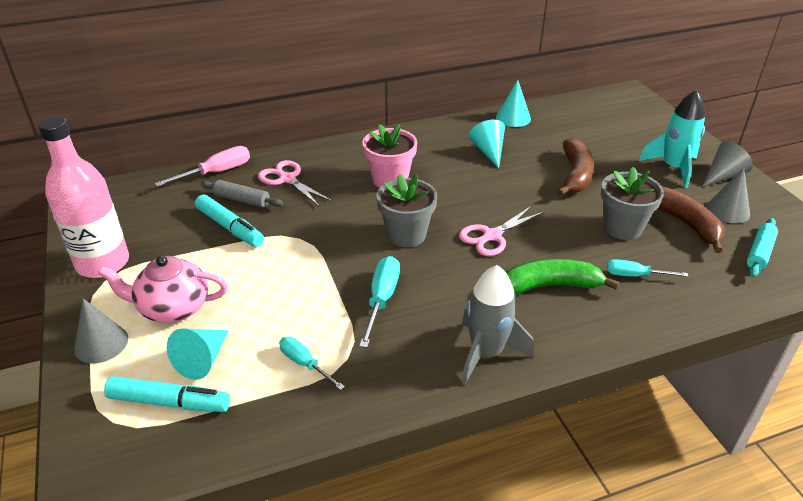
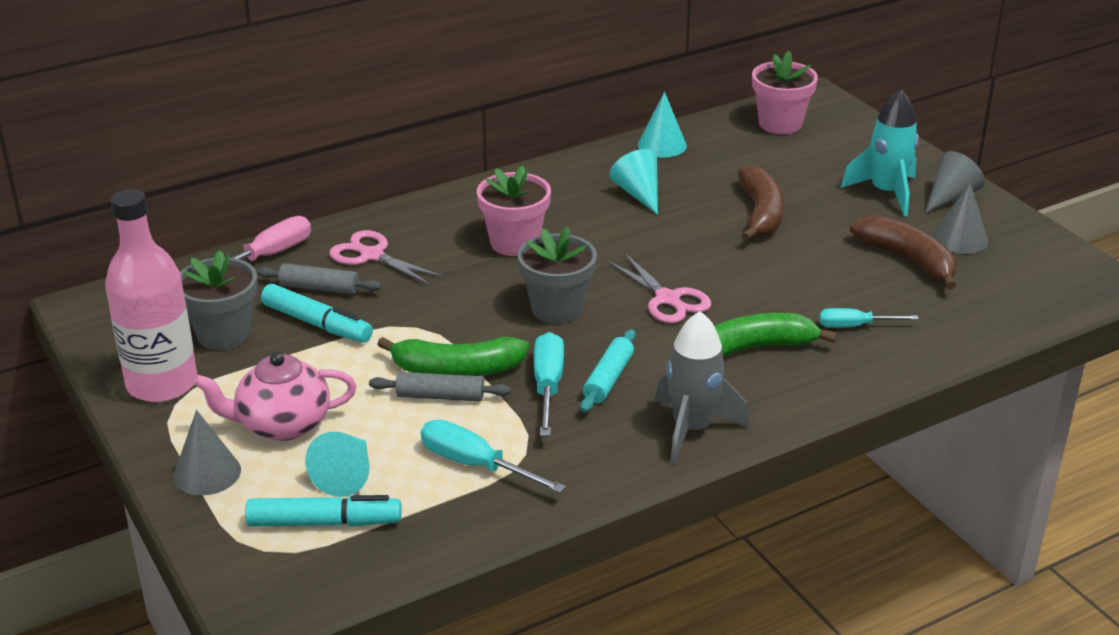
camera: 10 degrees left, 5 degrees down
(297, 298) = (440, 396): none -> grey rolling pin
(304, 364) = (475, 465): turquoise screwdriver -> turquoise screwdriver, size x1.50
(317, 277) = (457, 370): none -> green banana
(491, 236) = (668, 299): pink scissors -> pink scissors turned 75 degrees counterclockwise
(601, 110) = (780, 124): none -> pink flower pot
(622, 227) = (831, 272): grey flower pot -> grey flower pot (224, 334)
(759, 253) = (1002, 285): turquoise rolling pin -> turquoise rolling pin (608, 379)

